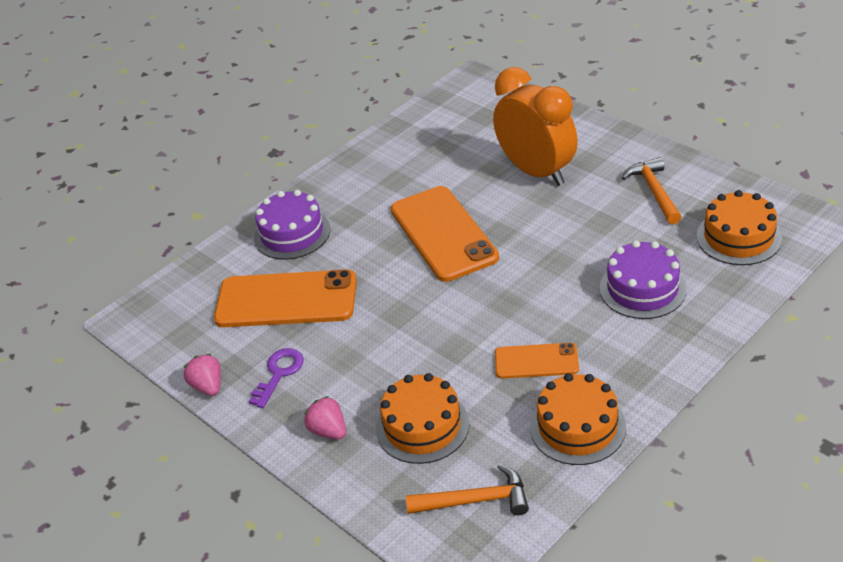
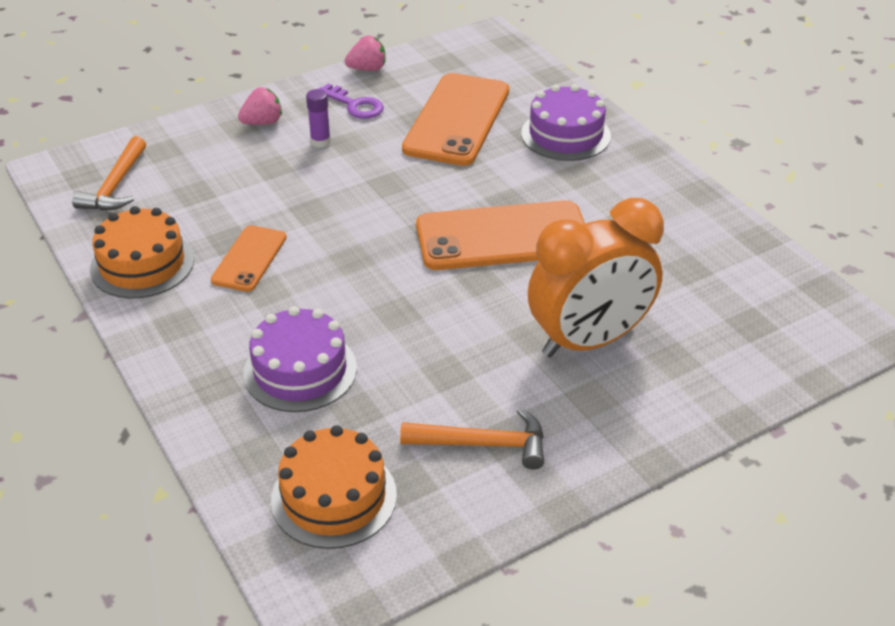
camera: 100 degrees right, 0 degrees up
(348, 377) = (320, 141): none -> purple glue stick
(422, 426) = (224, 172): orange cake -> none

